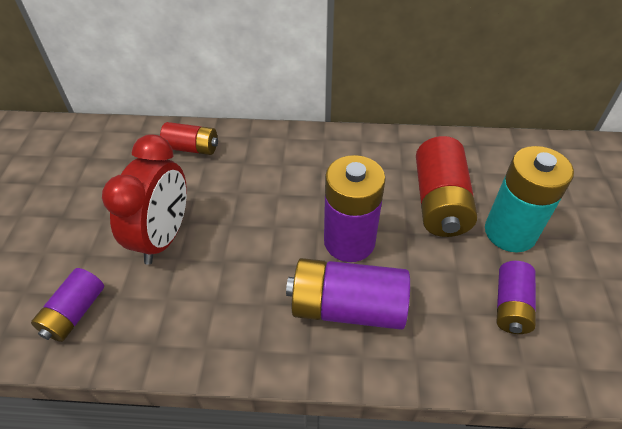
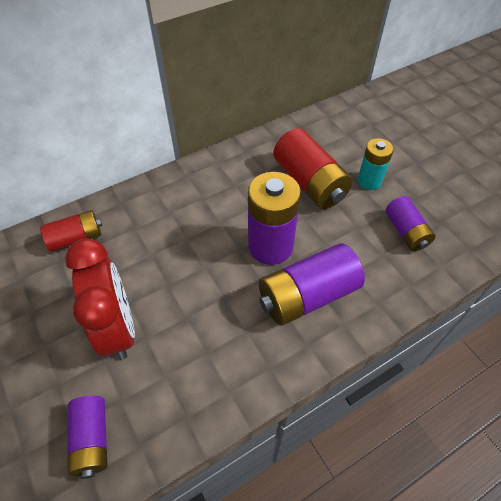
camera: 35 degrees left, 5 degrees up
(510, 232) = (369, 181): turquoise battery -> turquoise battery, size x0.60

